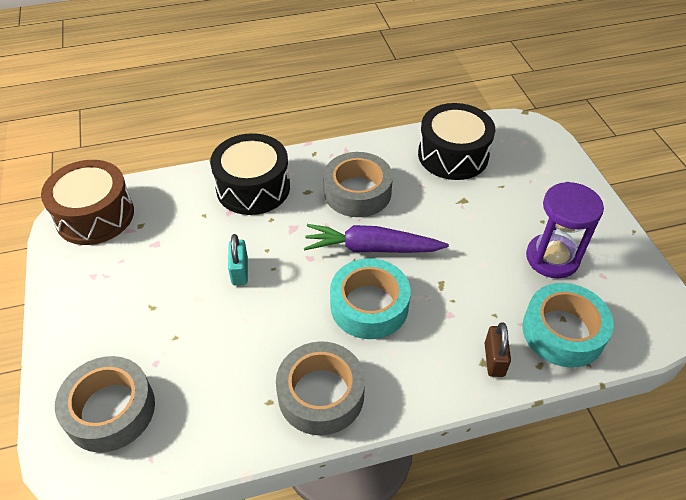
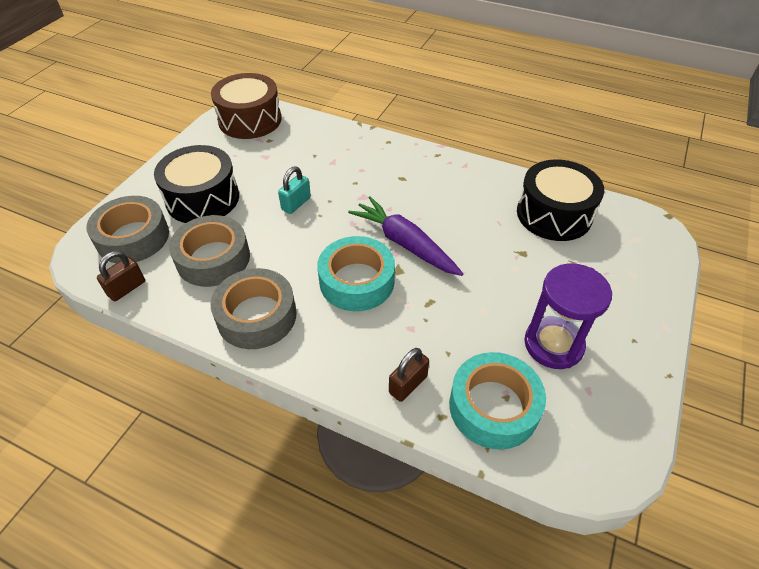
camera: 40 degrees right, 0 degrees up
(166, 461) = (126, 288): none -> brown padlock
(253, 187) = (366, 155): black drum -> black drum (202, 198)
(357, 192) = (439, 199): grey tape -> grey tape (213, 258)

